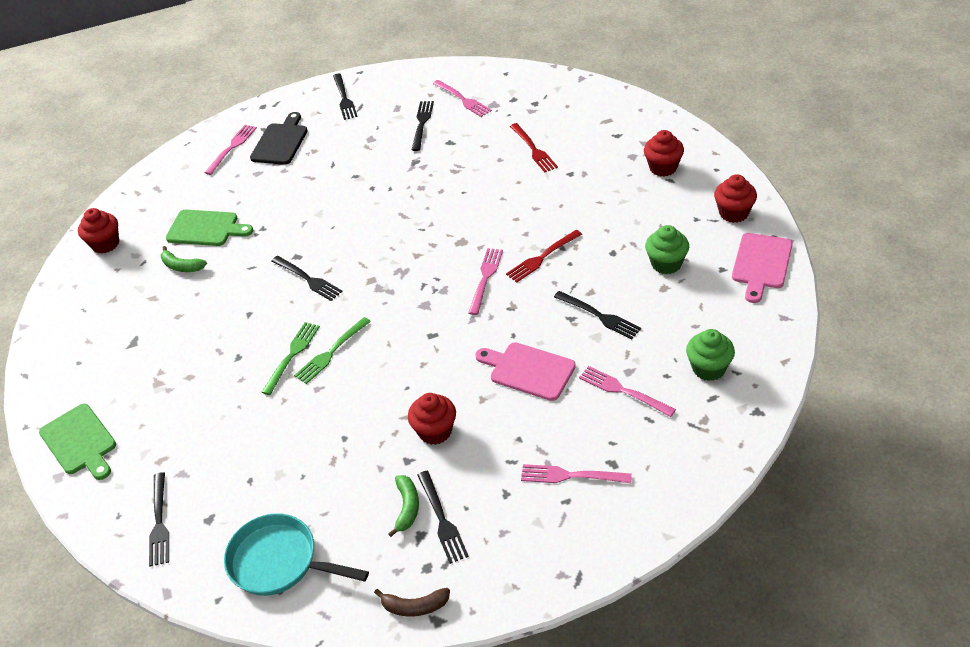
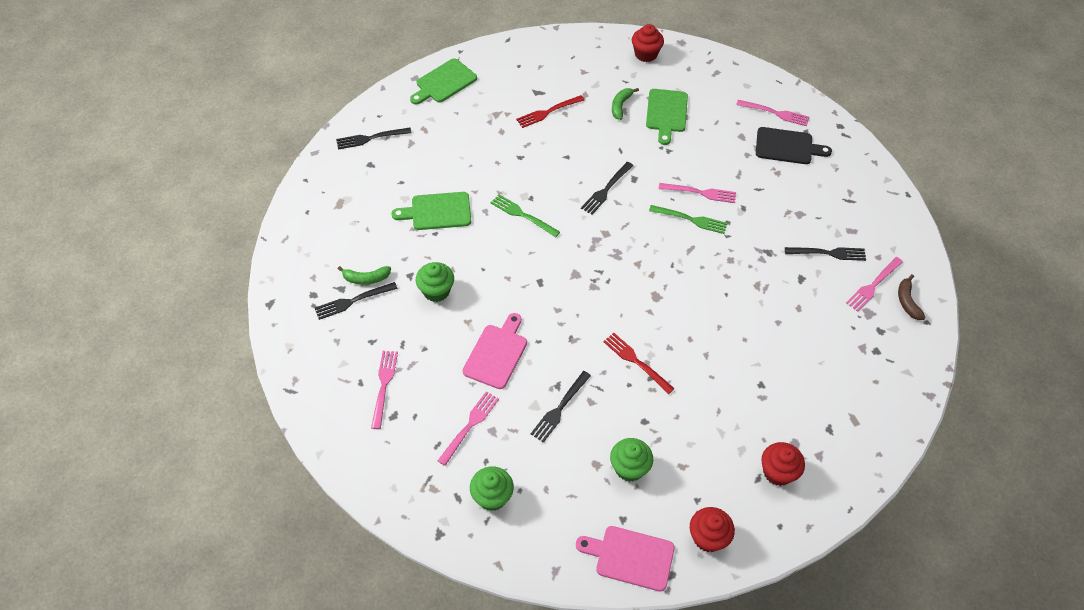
camera: 80 degrees right, 10 degrees up
(279, 561) = (330, 208): turquoise pan -> none
(292, 355) = (520, 190): green fork -> green fork (691, 219)
(309, 437) = (437, 211): none -> green cutting board
(344, 98) = (861, 186): black fork -> none
(415, 606) = (283, 290): brown banana -> brown banana (907, 301)
(435, 431) = (436, 291): red cupcake -> green cupcake
(485, 278) = (608, 317): pink fork -> pink fork (700, 193)
(533, 149) = (797, 351): red fork -> red fork (548, 112)

